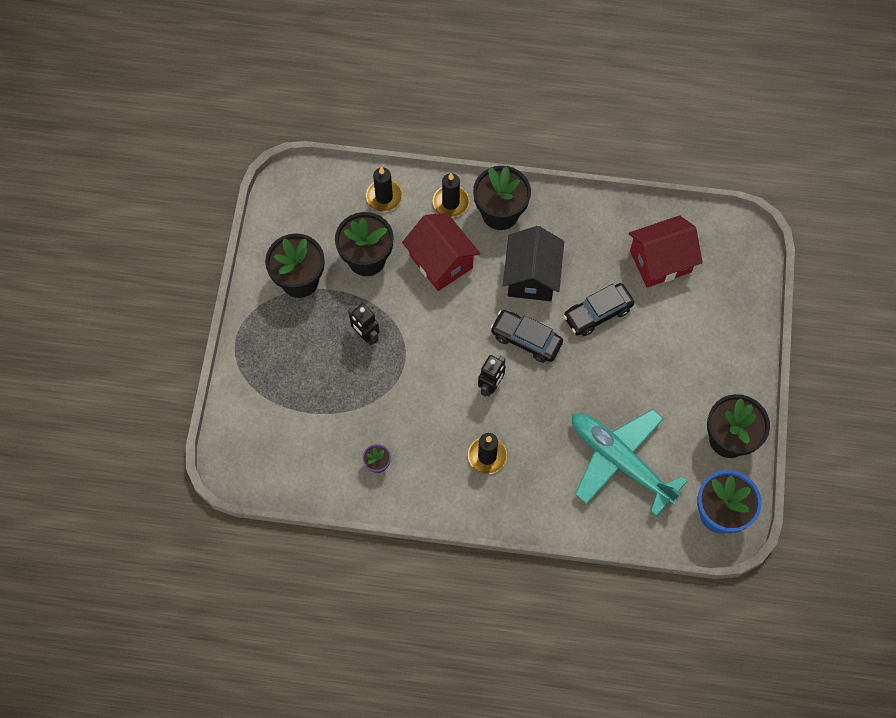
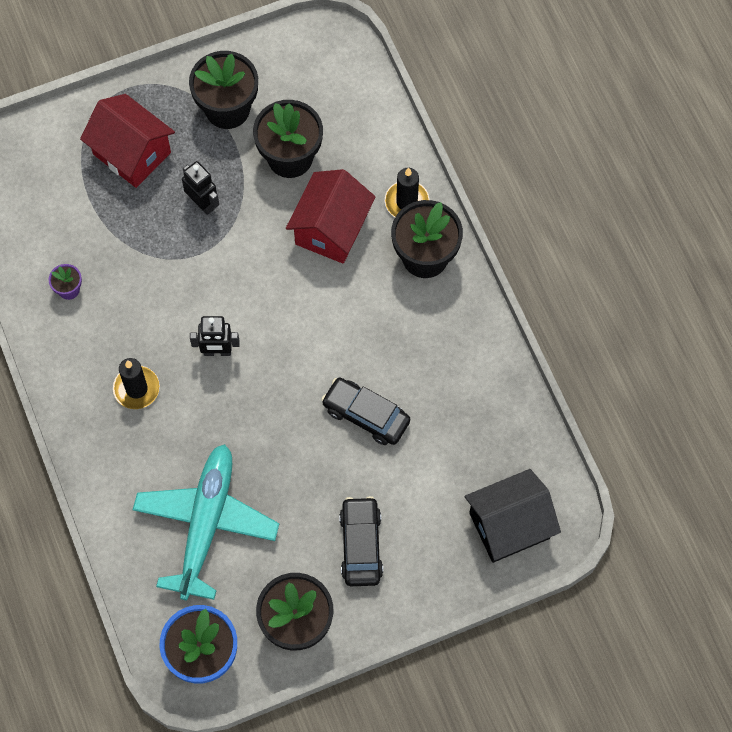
camera: 60 degrees right, 0 degrees up
(366, 336) = (202, 203): black robot -> black robot turned 120 degrees clockwise
(384, 197) = (372, 135): black candle -> none
(526, 339) = (291, 359): black car -> black car (361, 545)
(531, 276) = (369, 326): black house -> black house (509, 525)
(660, 261) = (469, 449): red house -> red house (132, 153)

